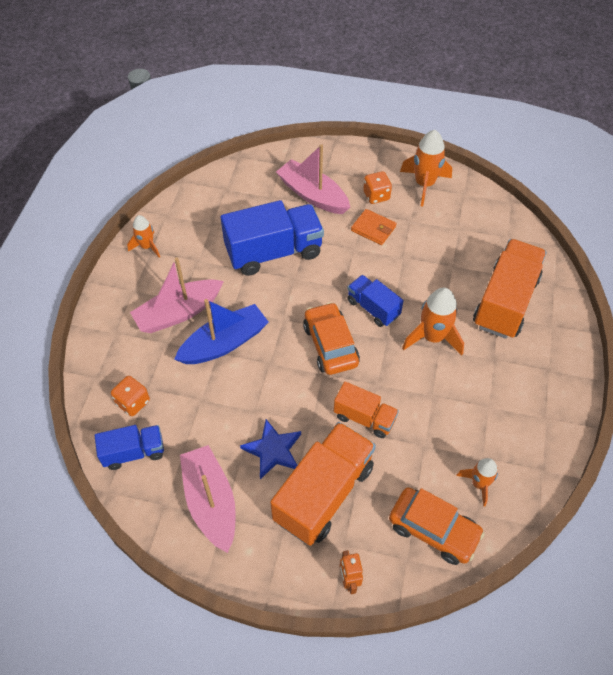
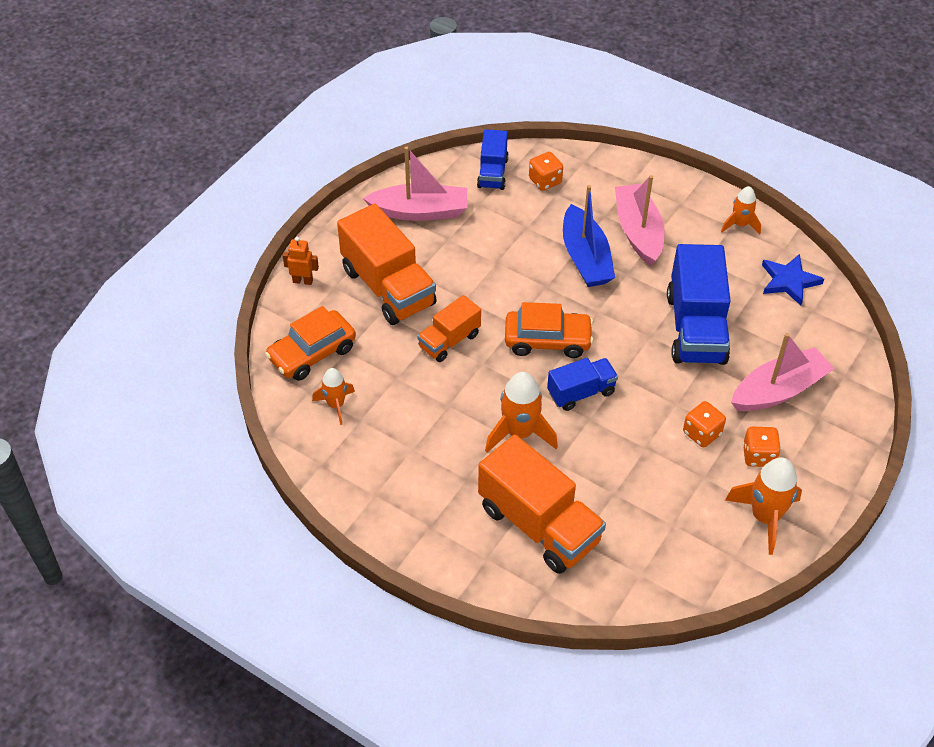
camera: 110 degrees right, 5 degrees down
(273, 450) = (448, 264): blue star -> blue star (789, 281)
(373, 229) = (702, 433): orange wallet -> orange dice

